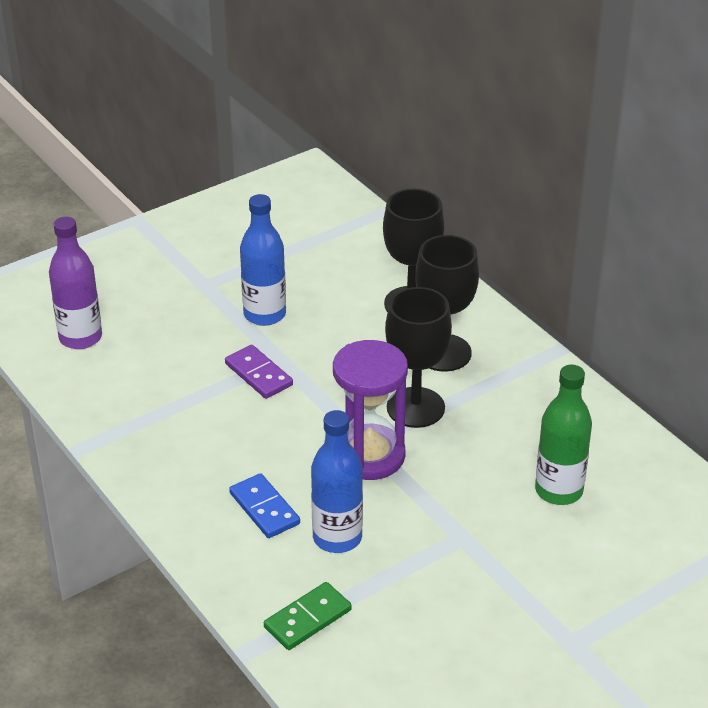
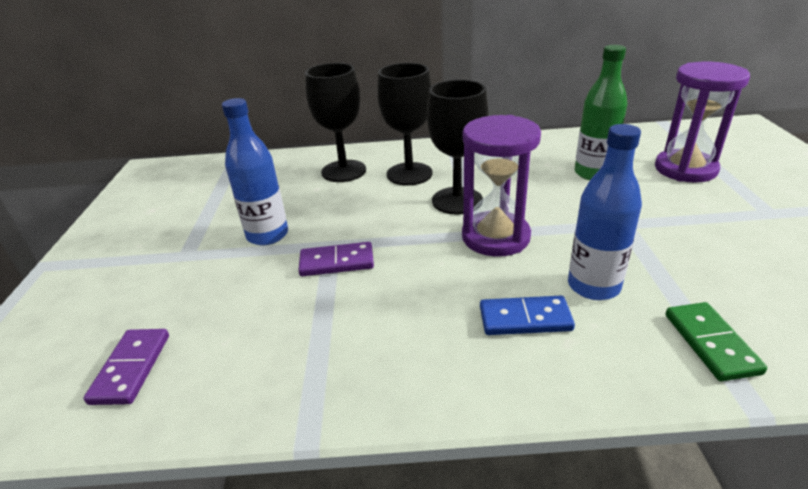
camera: 55 degrees left, 5 degrees down
(80, 337) = (131, 368): purple bottle -> purple domino
(632, 564) = (685, 169): none -> purple hourglass

